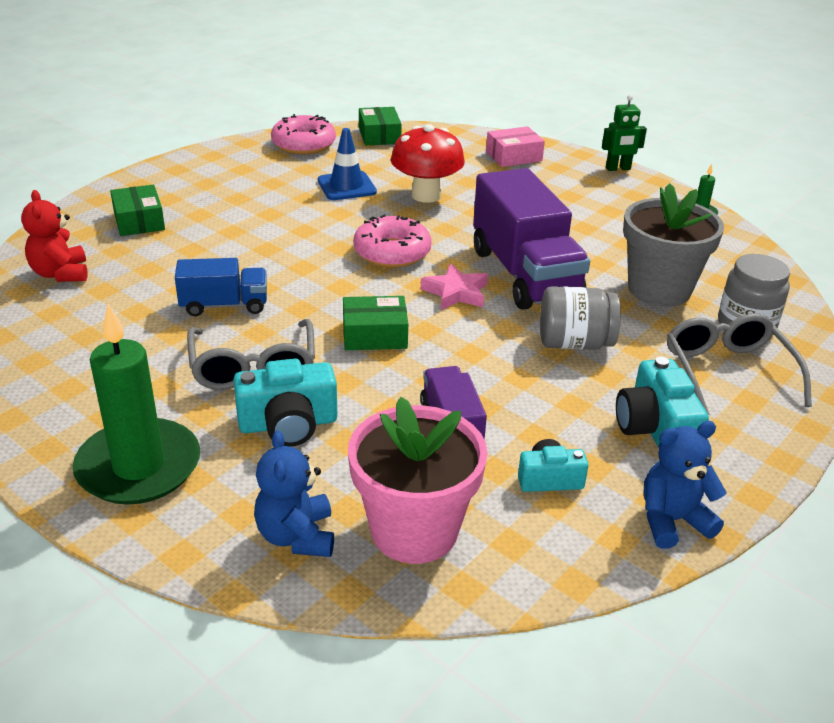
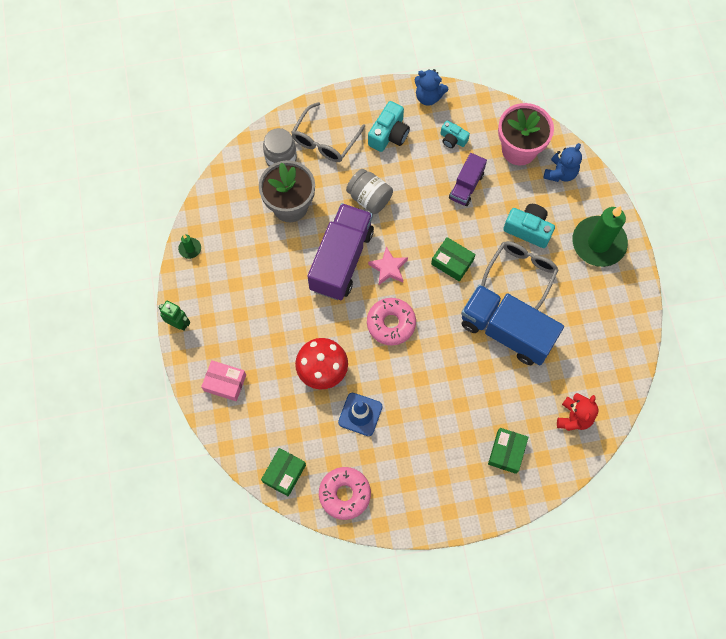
camera: 140 degrees left, 35 degrees up
(224, 305) = (506, 332): blue truck -> blue truck, size x1.86

